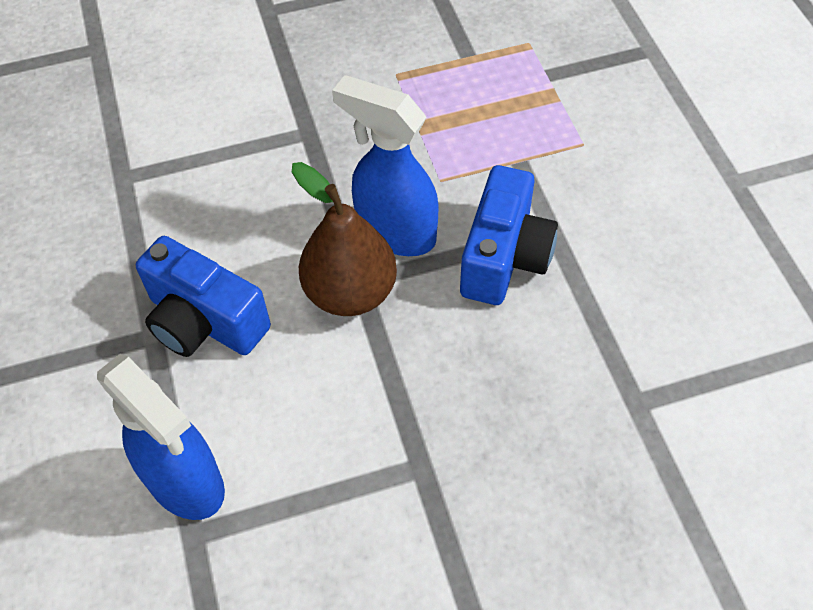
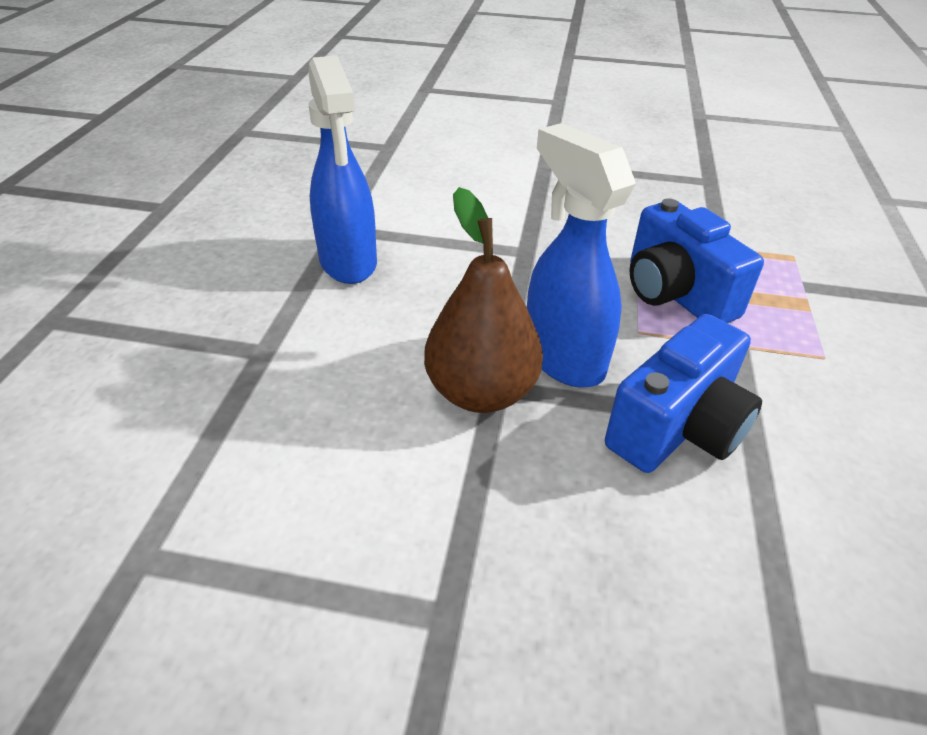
camera: 25 degrees right, 15 degrees down
(186, 483) = (179, 499): blue spray bottle -> blue spray bottle (348, 263)
(204, 322) = (319, 359): blue camera -> blue camera (675, 294)

